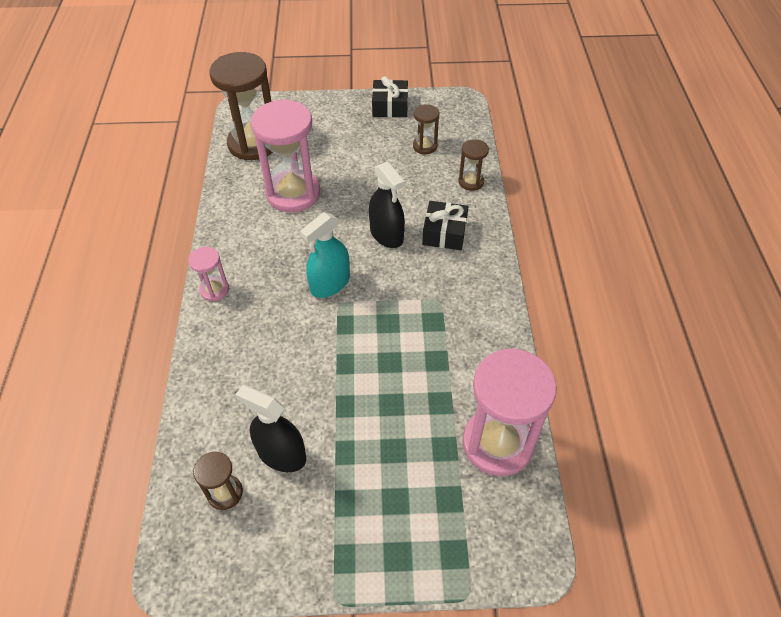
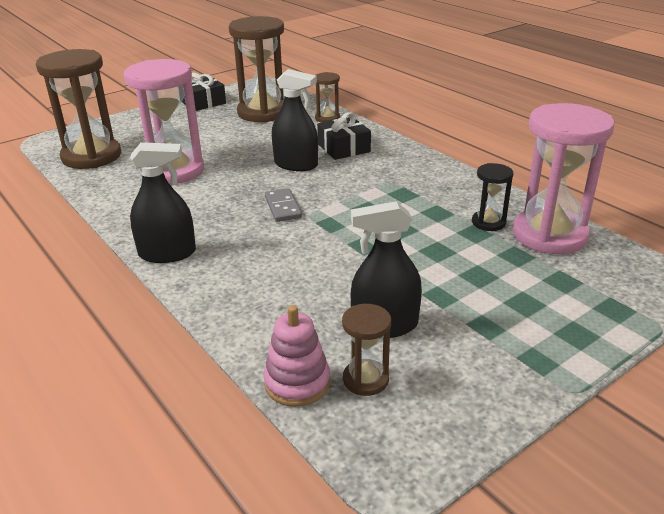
camera: 35 degrees left, 20 degrees down
(185, 466) = (297, 383): none -> pink stacking toy
(214, 290) = (167, 253): pink hourglass -> black spray bottle
(330, 284) = (283, 207): turquoise spray bottle -> grey domino
(425, 146) = (263, 112): brown hourglass -> brown hourglass, size x2.09
(464, 397) = (488, 222): none -> black hourglass

